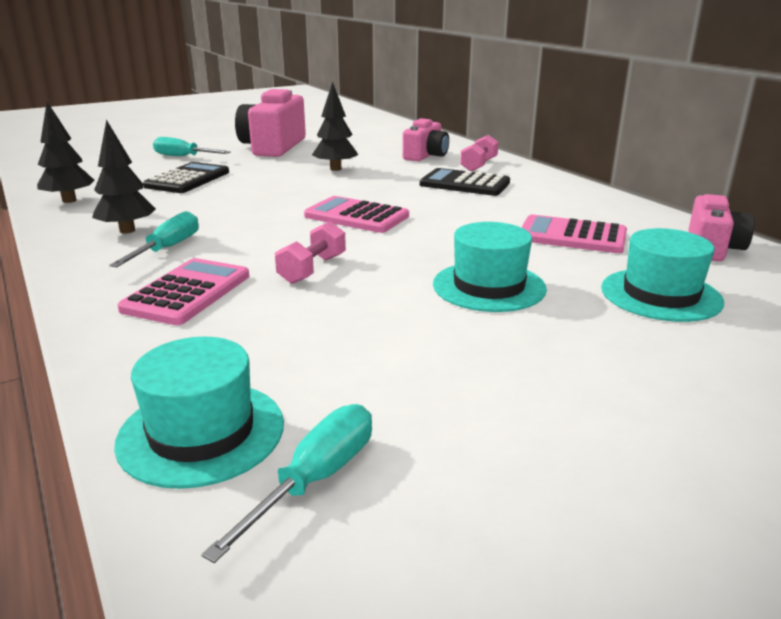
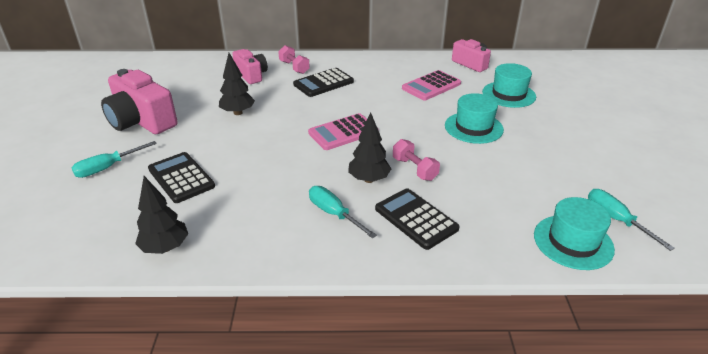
camera: 60 degrees left, 10 degrees up
(127, 230) = (279, 226): black tree -> black tree (369, 179)
(187, 292) = (416, 219): pink calculator -> black calculator

